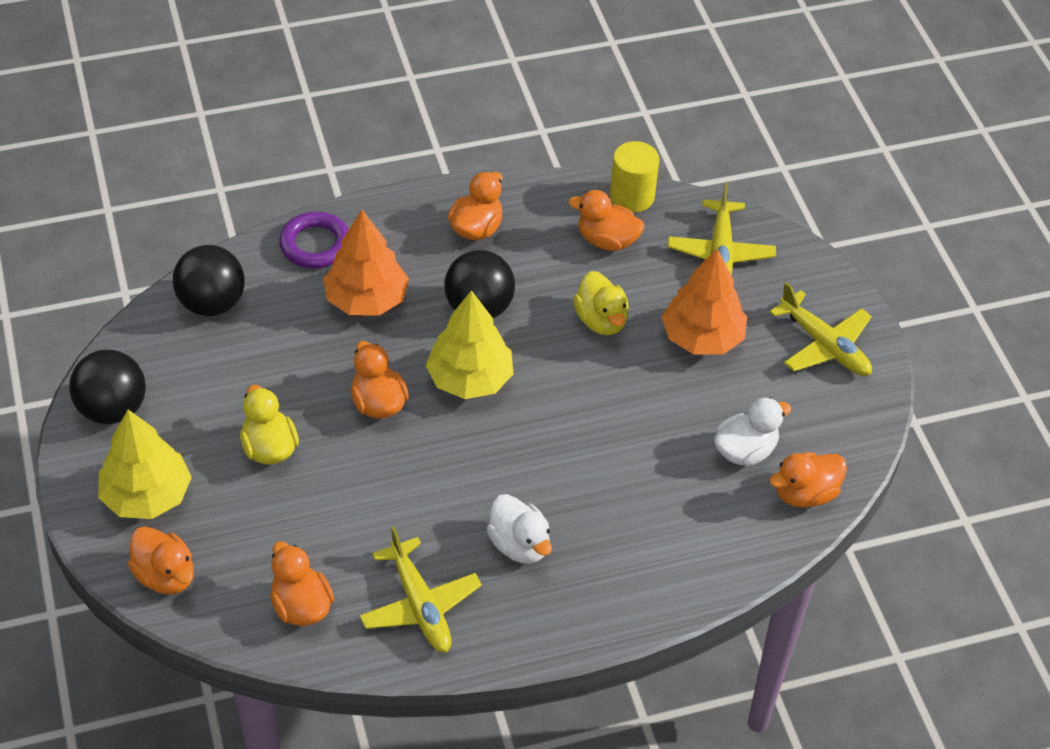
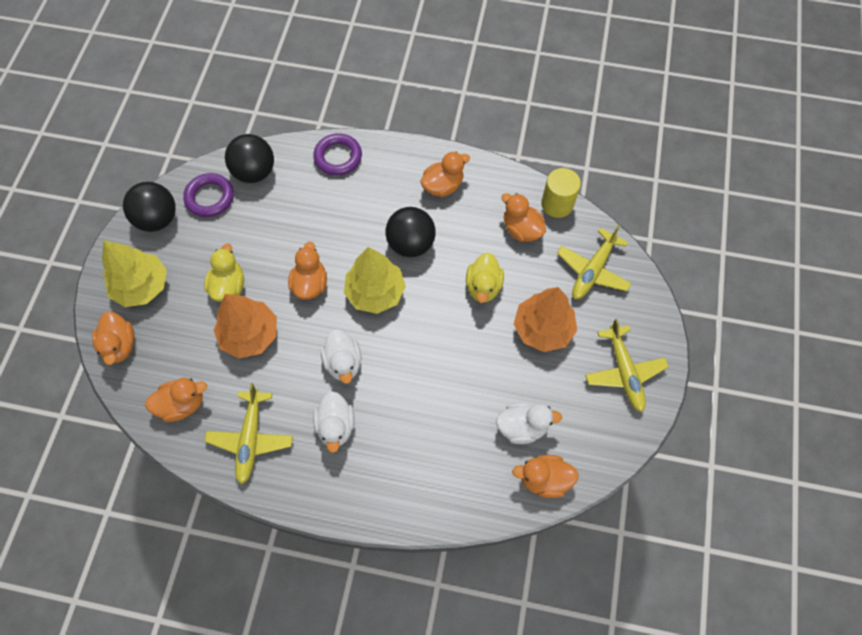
camera: 30 degrees right, 15 degrees up
(169, 356) = (210, 197): none -> purple ring
(301, 606) = (182, 404): orange duck -> orange duck turned 75 degrees clockwise
(366, 300) = (346, 208): orange tree -> orange tree (250, 335)
(482, 473) = (343, 363): none -> white duck

